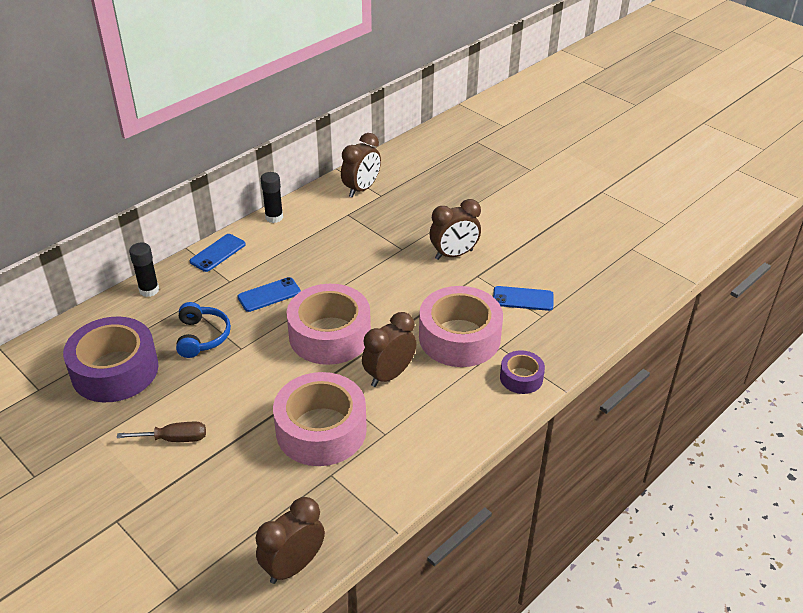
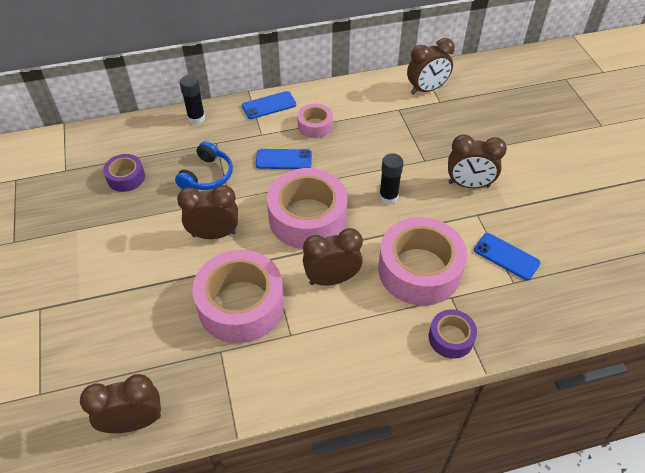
camera: 30 degrees right, 10 degrees up
(115, 370) = (126, 177): purple tape -> purple tape, size x0.50
(174, 439) = (126, 257): brown screwdriver -> none
(249, 383) = (214, 234): none -> brown clock
(274, 217) = (335, 89): black glue stick -> black glue stick (388, 197)
(278, 255) = (315, 126): none -> pink tape

